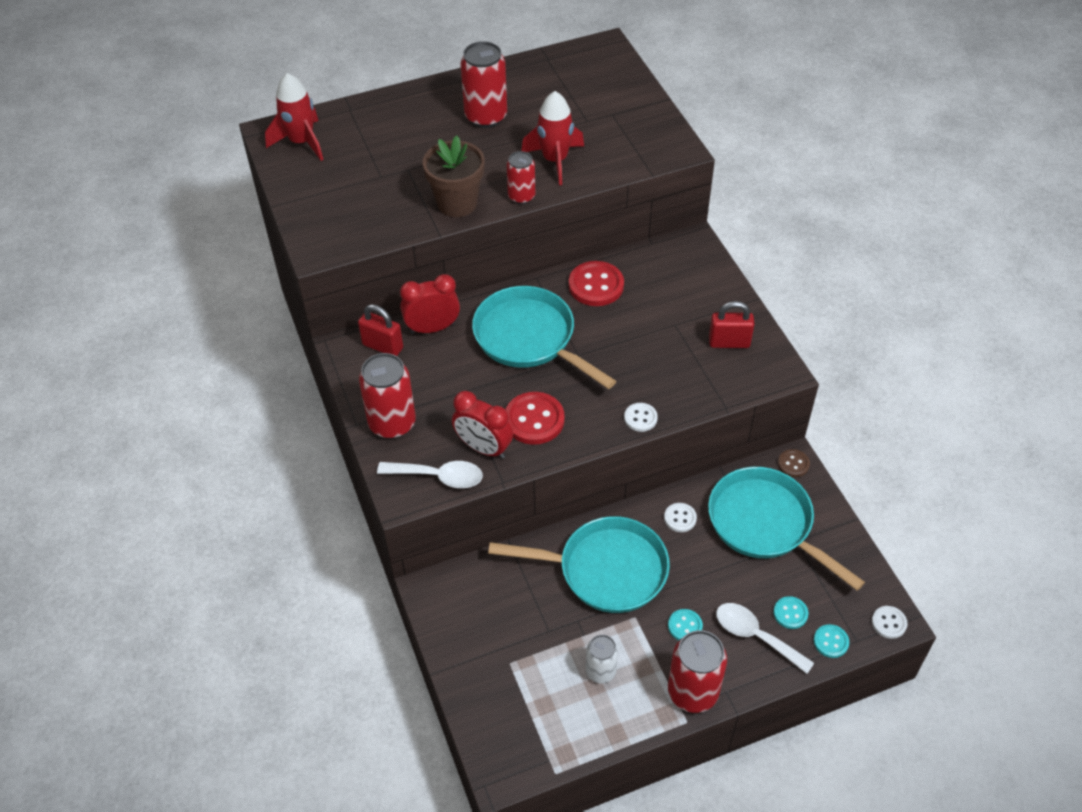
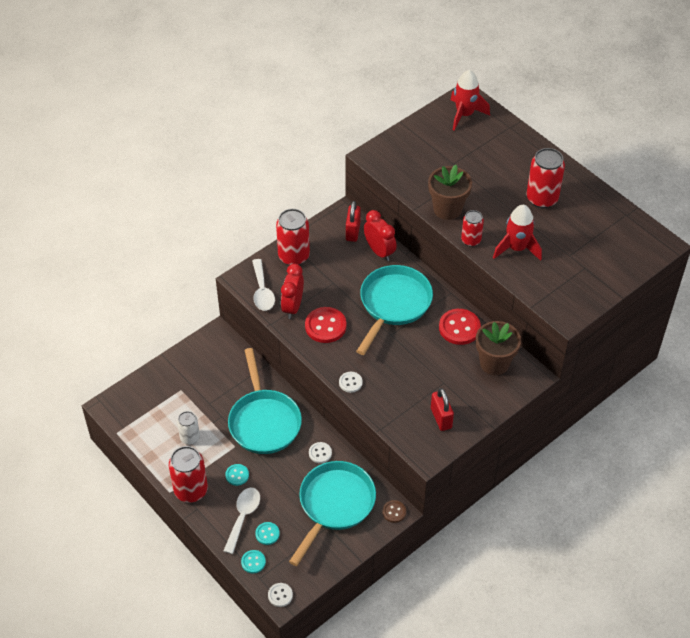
camera: 70 degrees right, 0 degrees up
(663, 269) = (494, 363): none -> brown flower pot

